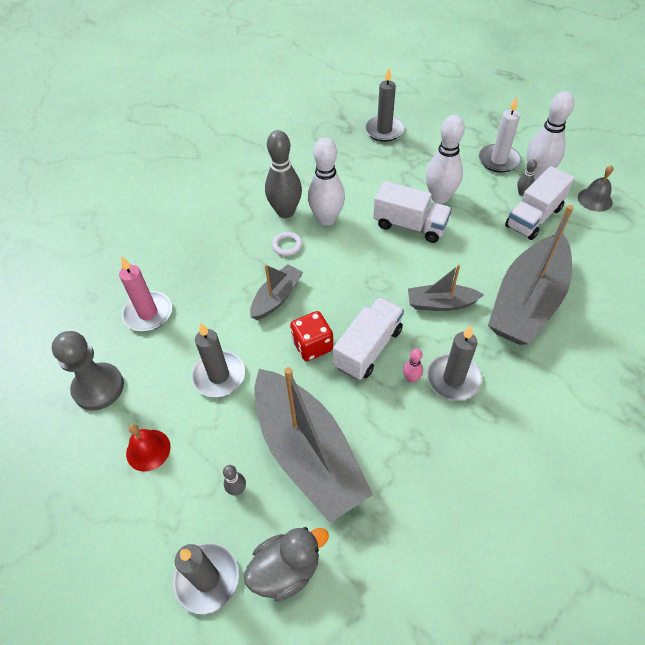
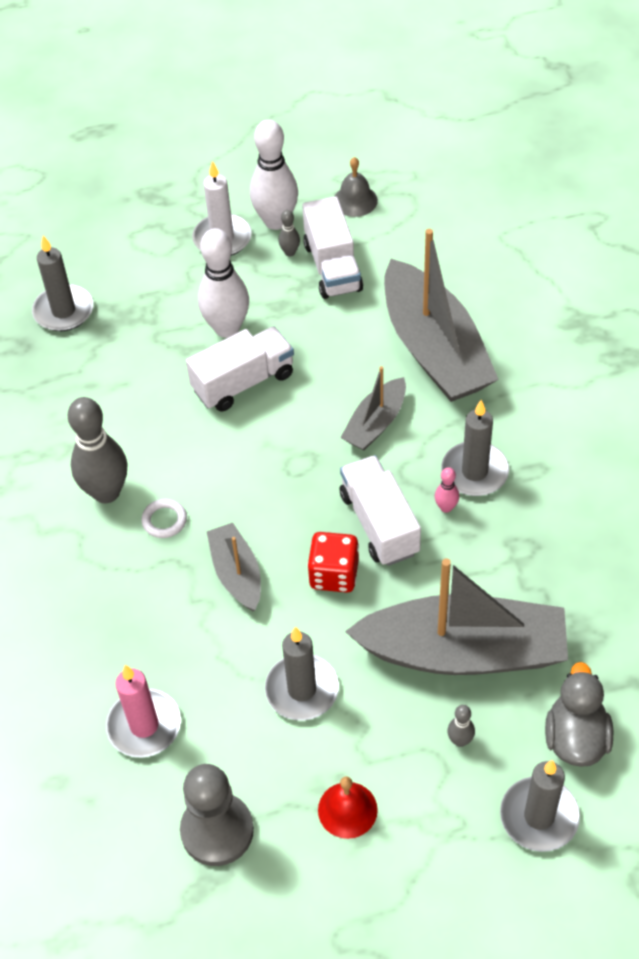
camera: 55 degrees left, 0 degrees up
(327, 219) = (158, 456): white bowling pin -> none

